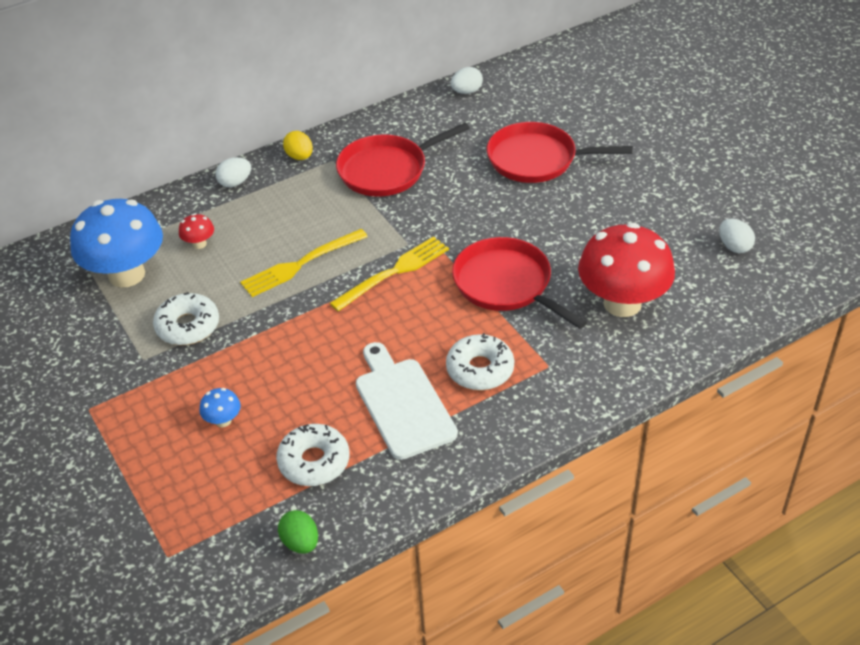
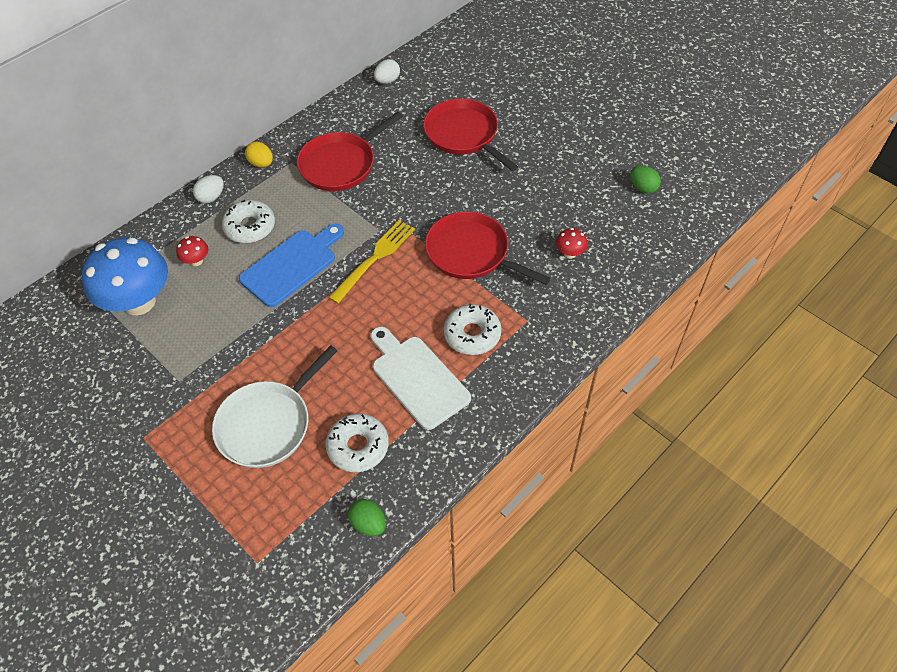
camera: 15 degrees left, 10 degrees up
(188, 326) = (210, 341): white donut -> white donut (250, 227)
(223, 420) = (268, 424): blue mushroom -> white pan
(300, 265) = (292, 265): yellow fork -> blue cutting board
(536, 159) = (463, 135): red pan -> red pan turned 60 degrees clockwise
(622, 303) = (569, 253): red mushroom -> red mushroom, size x0.40
(734, 246) = (643, 188): white egg -> green egg

